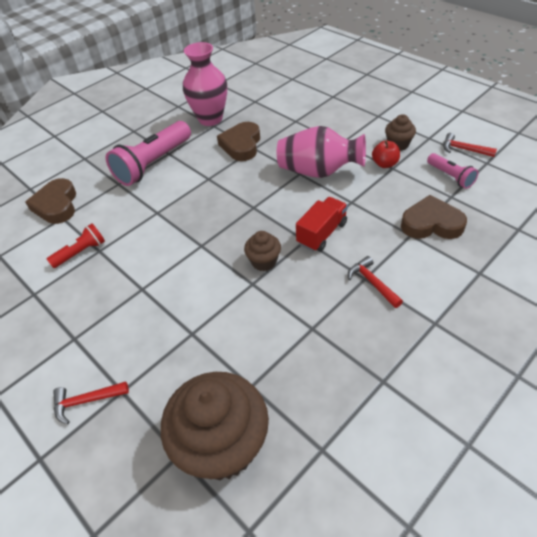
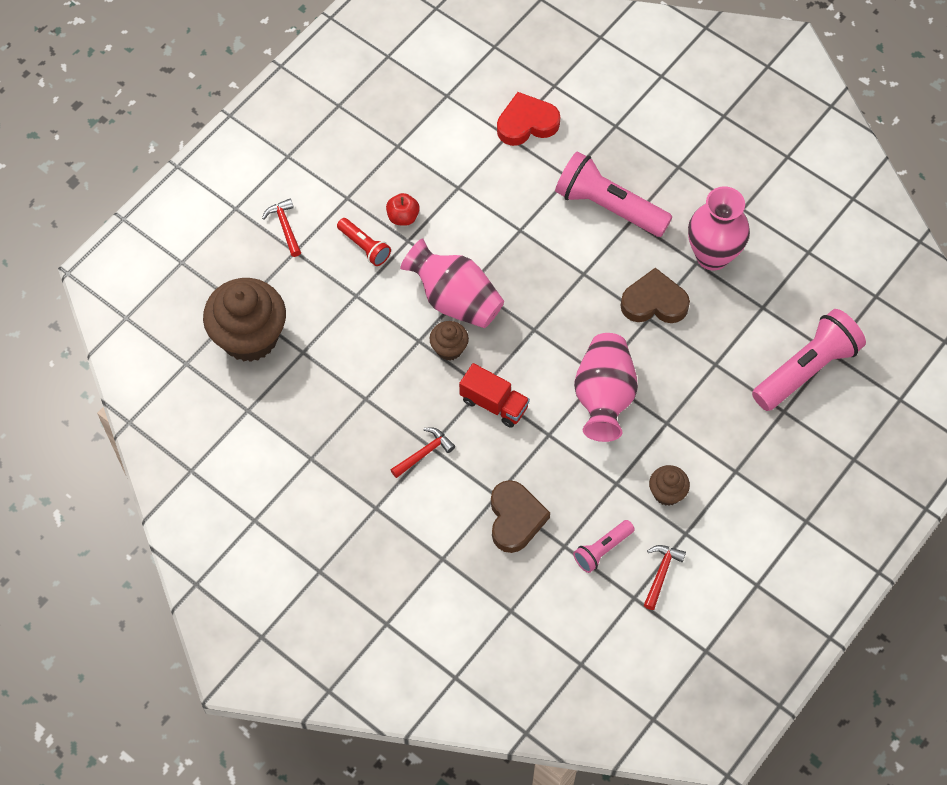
camera: 80 degrees right, 15 degrees up
(56, 205) = (526, 123): brown heart -> red heart
(81, 252) = (455, 171): red flashlight -> red flashlight (364, 247)
(214, 256) = (455, 299): none -> pink vase
(303, 87) = (806, 369): none -> pink flashlight
(384, 164) = (623, 474): red apple -> red apple (403, 217)

